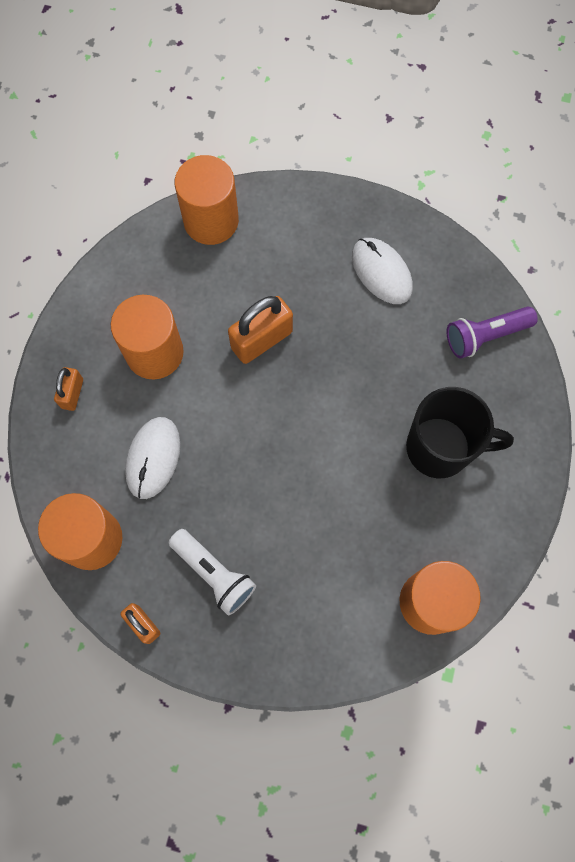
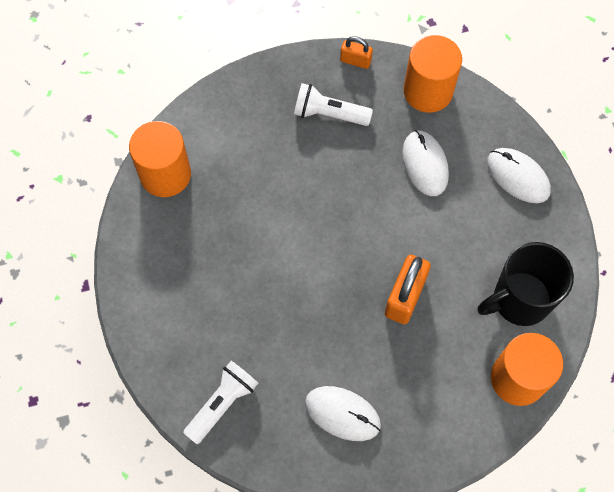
camera: 150 degrees right, 5 degrees down
(72, 393) = (518, 176): orange padlock -> white mouse
(154, 352) = (481, 240): orange cylinder -> none
(440, 448) = (213, 287): black mug -> black mug (519, 300)
(485, 336) = (222, 404): purple flashlight -> white flashlight

